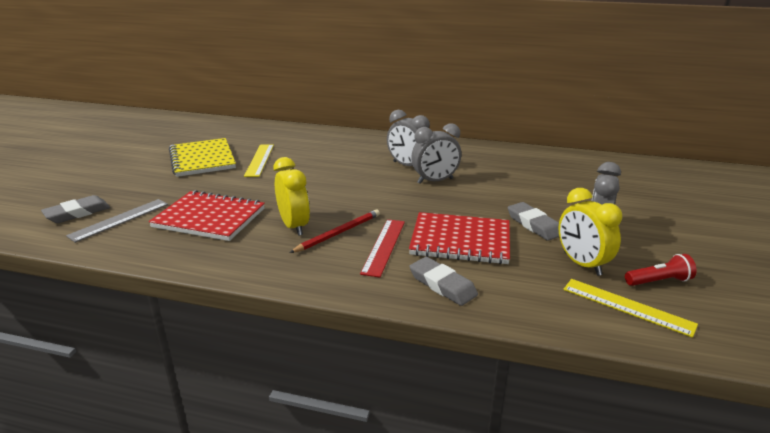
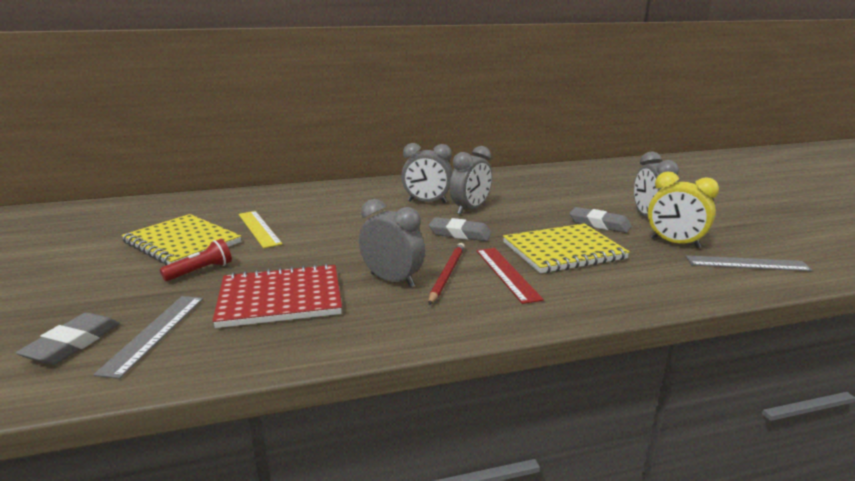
camera: 30 degrees left, 5 degrees down
(294, 226) = (392, 280): yellow clock -> grey clock
(442, 285) = (603, 290): grey eraser -> grey eraser (460, 233)
(460, 240) = (563, 251): red notebook -> yellow notebook
(627, 307) = (747, 264): yellow ruler -> grey ruler
(659, 281) = (737, 240): red flashlight -> red flashlight (201, 271)

